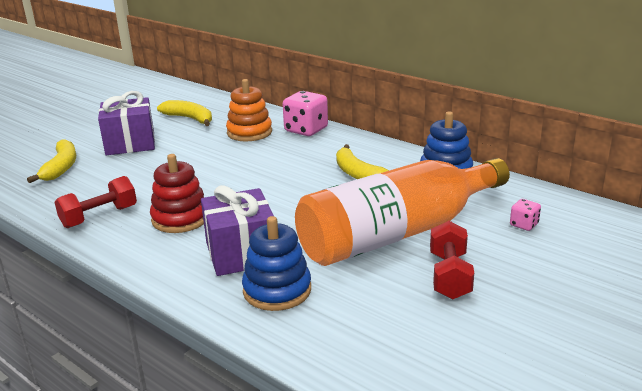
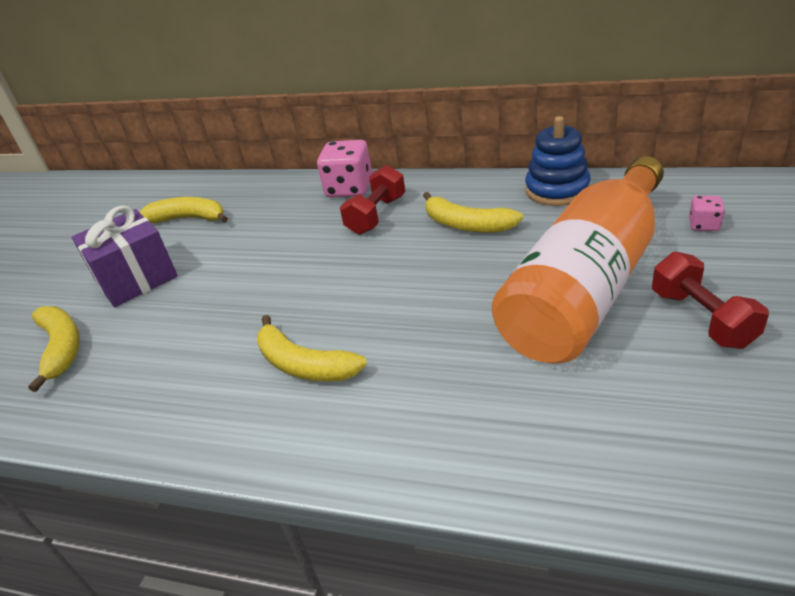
camera: 20 degrees left, 10 degrees up
(99, 217) = (185, 405): red dumbbell -> red dumbbell (376, 215)
(180, 218) = (304, 364): red stacking toy -> yellow banana
(241, 253) = (432, 385): purple gift -> none
(249, 132) = (283, 213): orange stacking toy -> none
(277, 290) = (531, 422): blue stacking toy -> none

